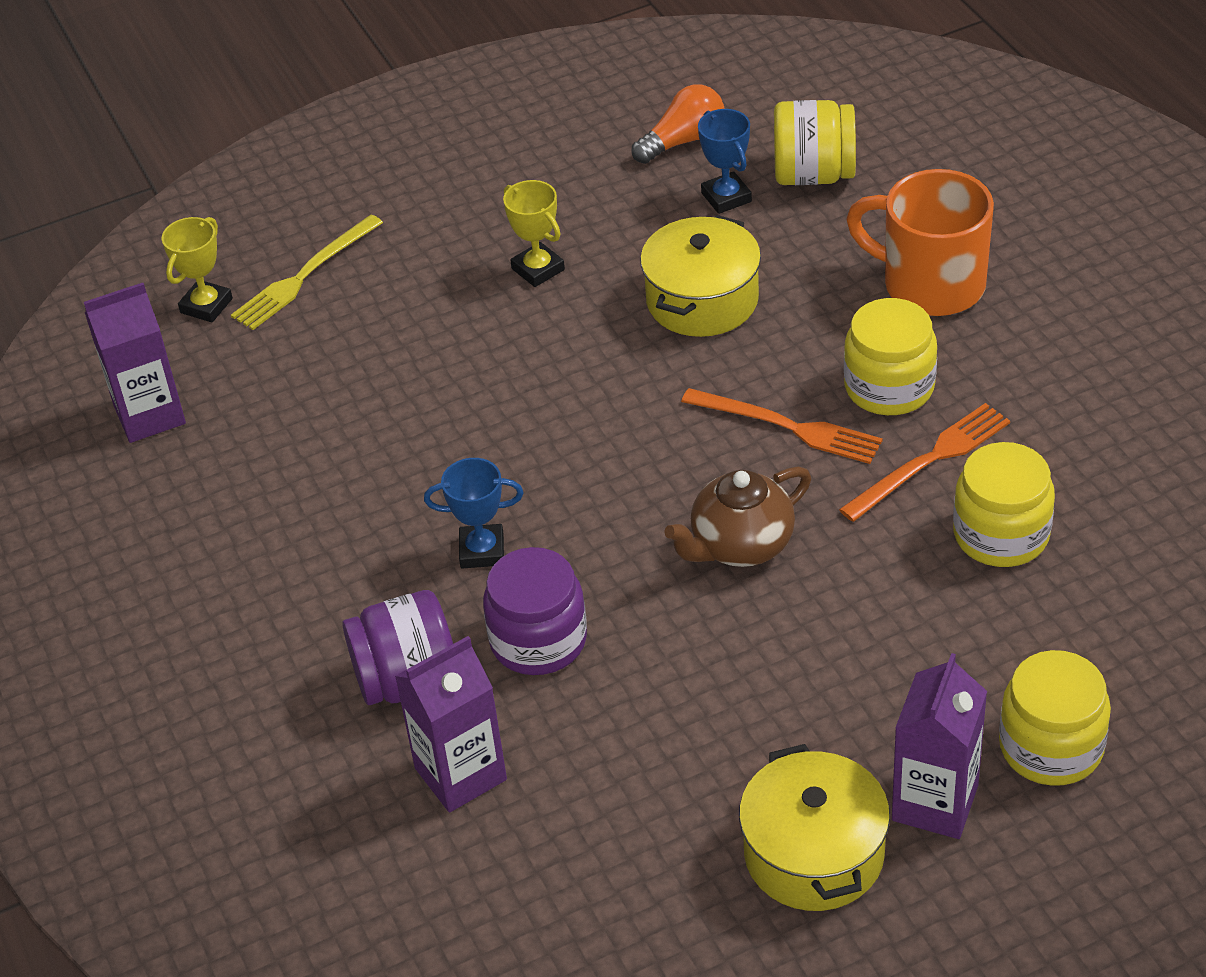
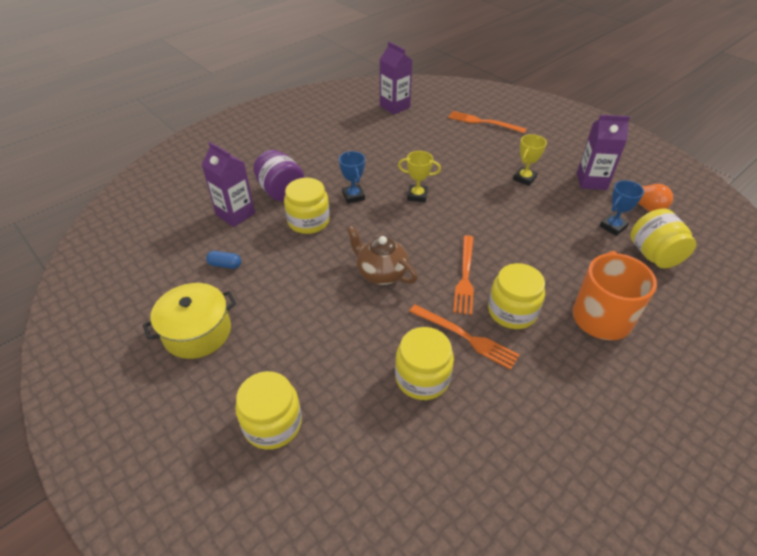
camera: 70 degrees right, 0 degrees up
(206, 306) = (455, 105): yellow trophy -> yellow trophy (417, 196)
(304, 276) = (483, 122): yellow fork -> orange fork
(538, 640) = (308, 221): purple jar -> yellow jar
(630, 801) = (225, 265): none -> blue capsule
(702, 300) = (535, 231): yellow pot -> none
(935, 803) = (230, 375): purple carton -> purple carton (591, 181)

